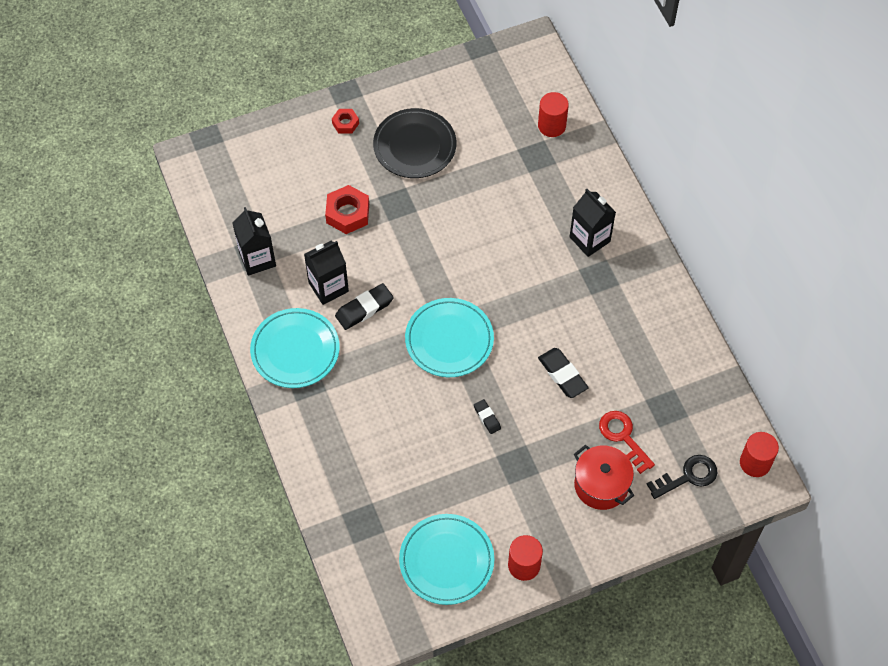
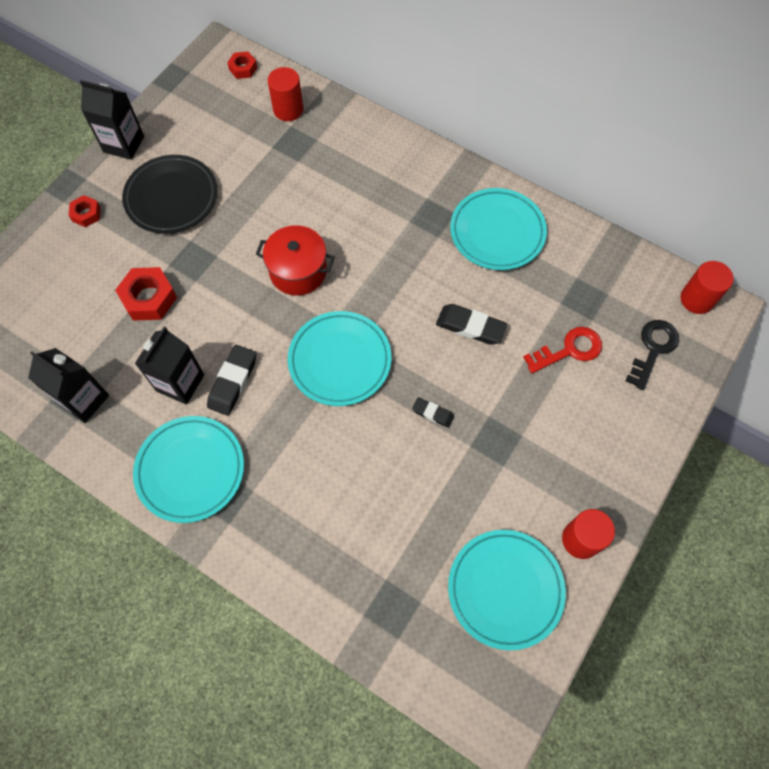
camera: 35 degrees left, 5 degrees up
(541, 71) = (243, 68): none -> red nut
(589, 239) = (398, 189): black carton -> black carton (124, 144)
(601, 485) = (587, 409): red pot -> red pot (298, 271)
(623, 437) = (569, 350): red key -> red key turned 135 degrees clockwise
(640, 318) = (497, 232): none -> turquoise plate

